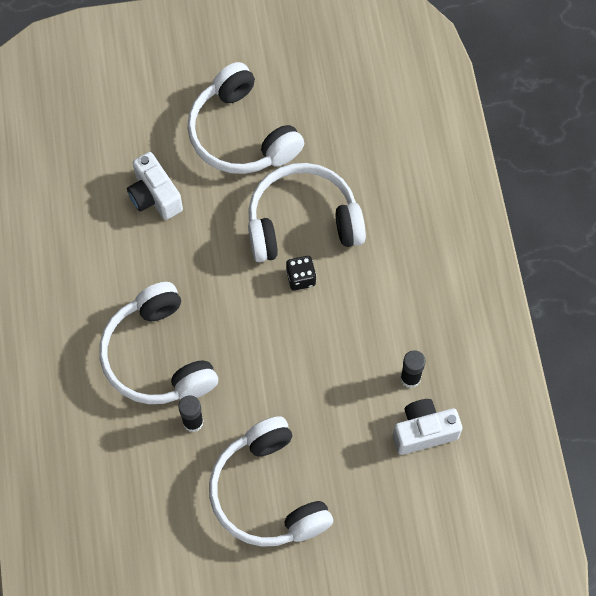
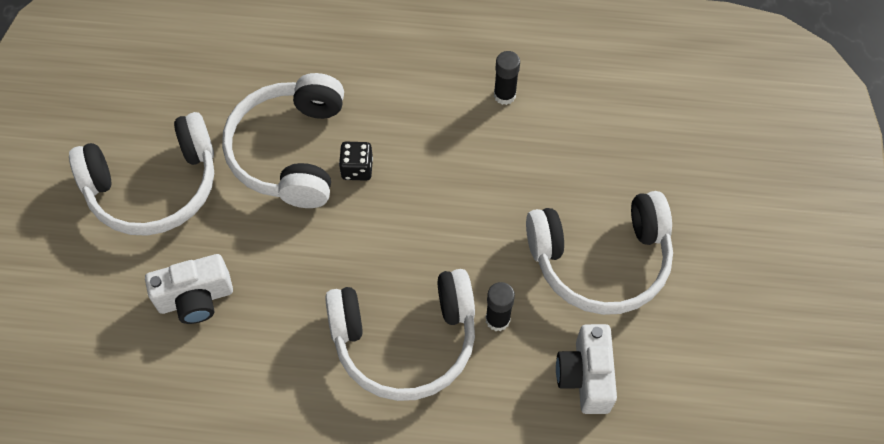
camera: 75 degrees left, 5 degrees down
(423, 432) = (566, 98): white camera -> white camera (585, 376)

